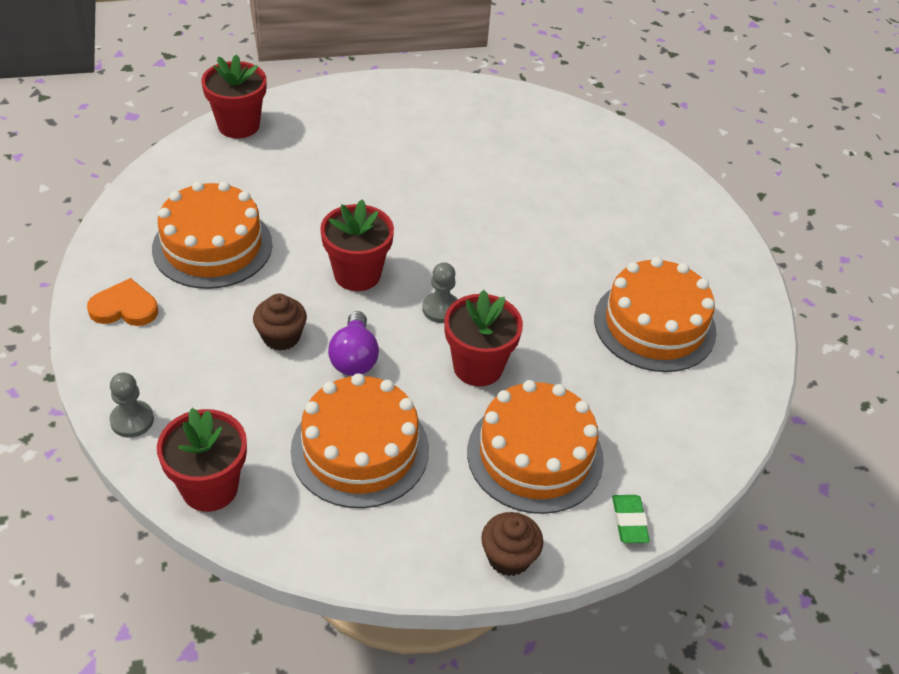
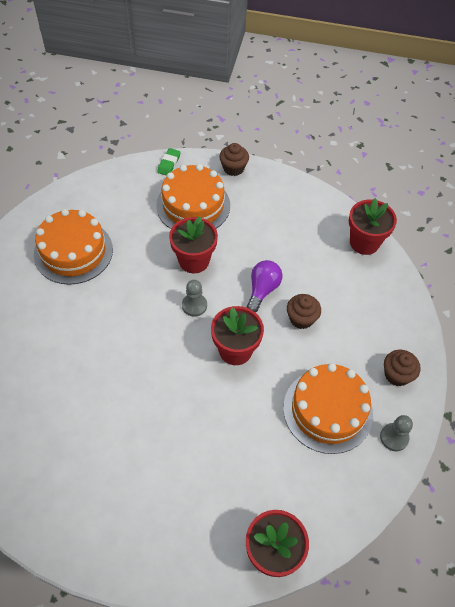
camera: 155 degrees left, 10 degrees up
(124, 307) = (397, 375): orange heart -> brown cupcake
(132, 420) = (400, 293): grey pawn -> grey pawn (394, 437)
(360, 449) = (281, 237): orange cake -> none

